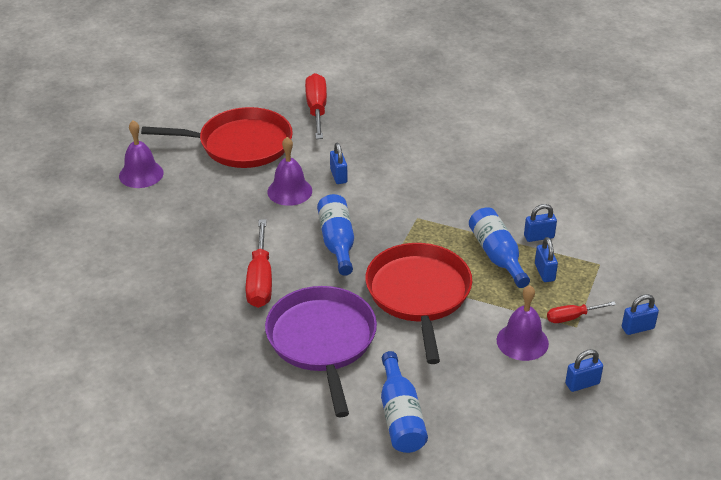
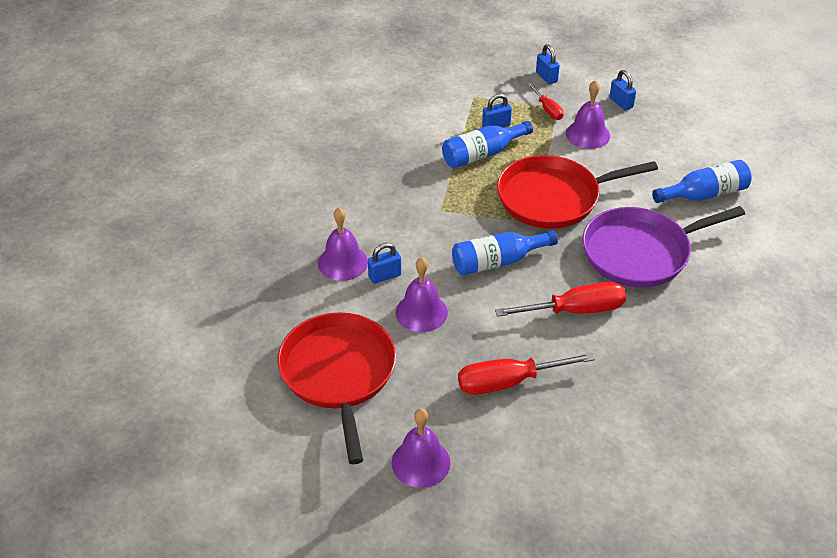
camera: 100 degrees left, 5 degrees up
(317, 109) = (253, 314): red screwdriver -> red screwdriver (508, 382)
(361, 156) = (342, 262): none -> purple bell
(539, 237) = (447, 131): blue padlock -> none

